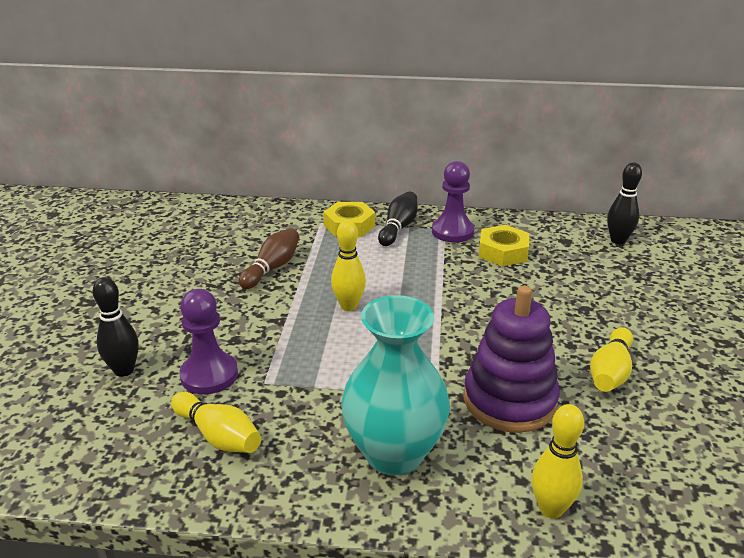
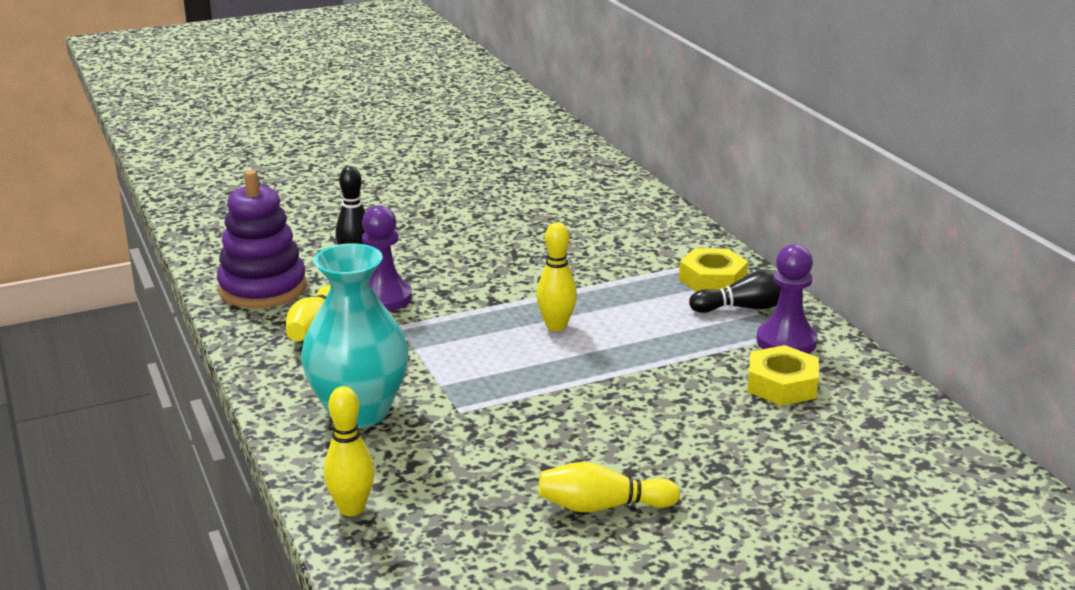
camera: 60 degrees right, 5 degrees down
(272, 268) = (576, 268): brown bowling pin -> none
(509, 400) = (489, 453): purple stacking toy -> purple stacking toy (263, 288)
(618, 240) = (932, 461): black bowling pin -> none

